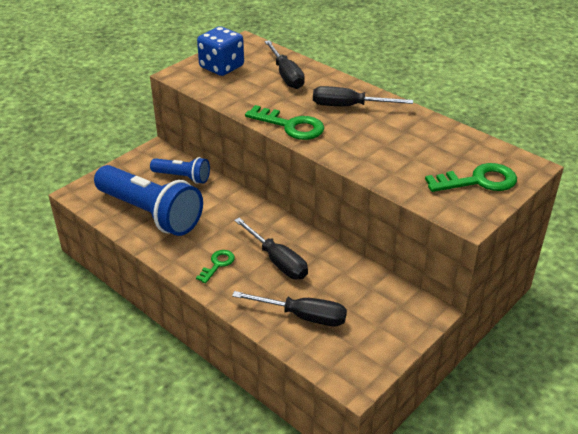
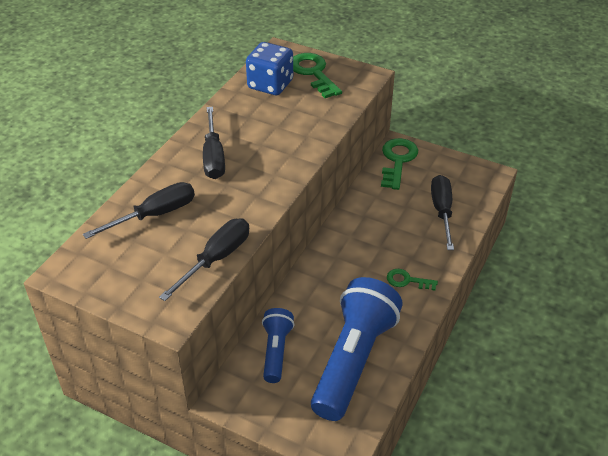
camera: 105 degrees left, 5 degrees up
(221, 67) = (143, 278): blue dice -> blue dice (270, 85)
(277, 261) = (382, 240): black screwdriver -> black screwdriver (216, 259)
(291, 126) = (266, 191): green key -> green key (398, 160)

